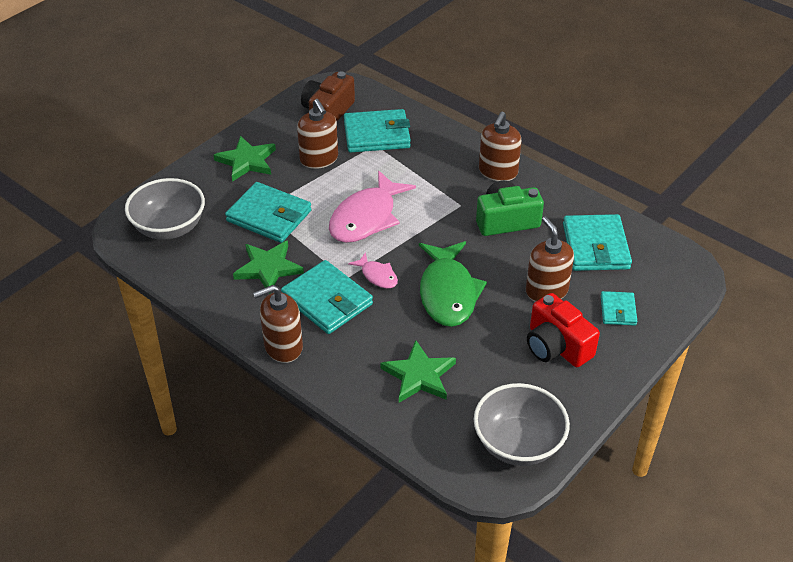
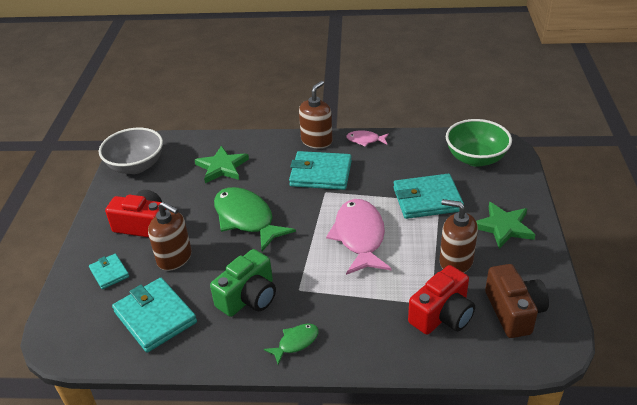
camera: 145 degrees right, 5 degrees down
(169, 227) = (476, 158): grey bowl -> green bowl
(268, 268) = (380, 170): green star -> none
(377, 135) = (442, 315): turquoise wallet -> red camera
(377, 276) = (306, 203): pink fish -> pink fish (365, 140)
(498, 172) = (295, 342): brown soap dispenser -> green fish

